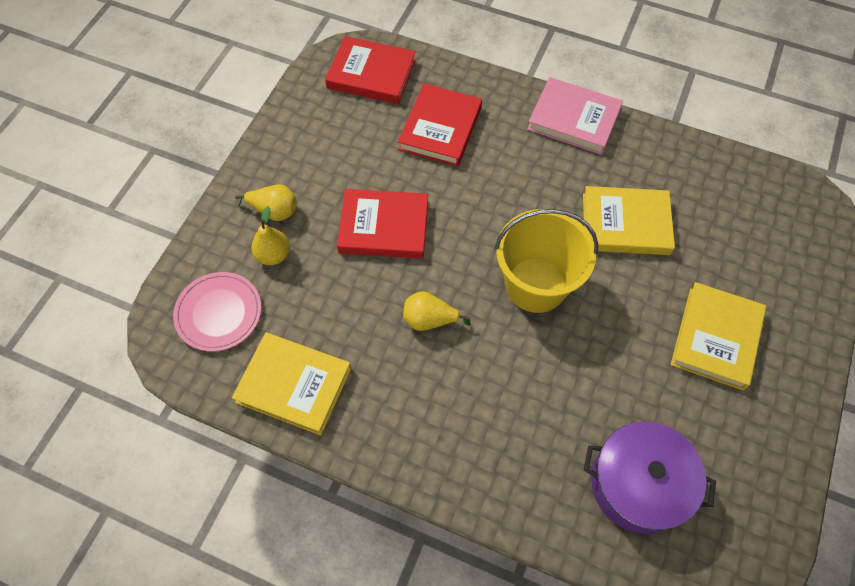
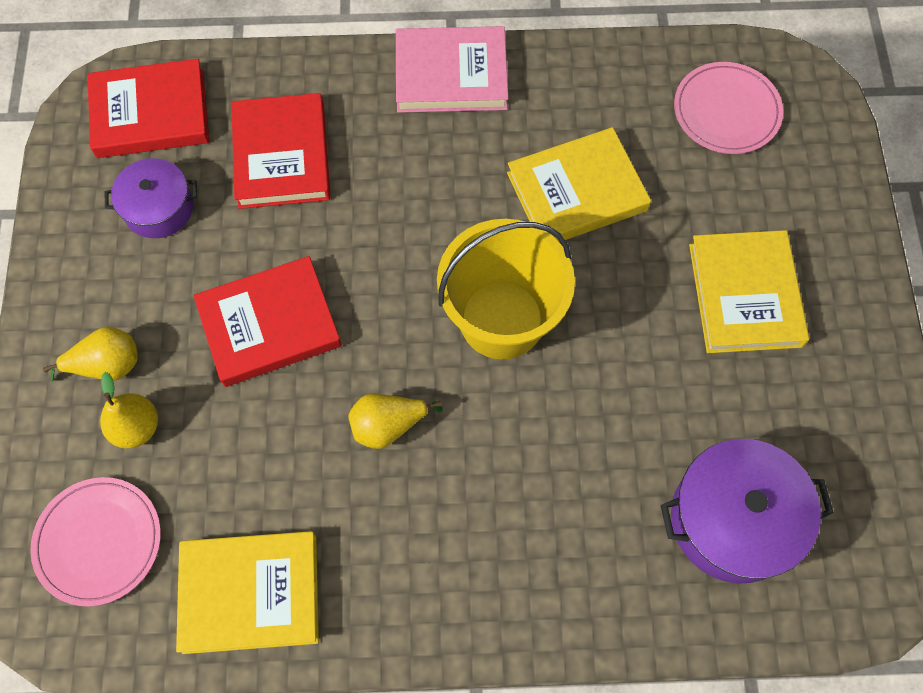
camera: 25 degrees left, 5 degrees up
(349, 131) = (158, 208): none -> purple pot
(757, 212) = (726, 111): none -> pink plate

